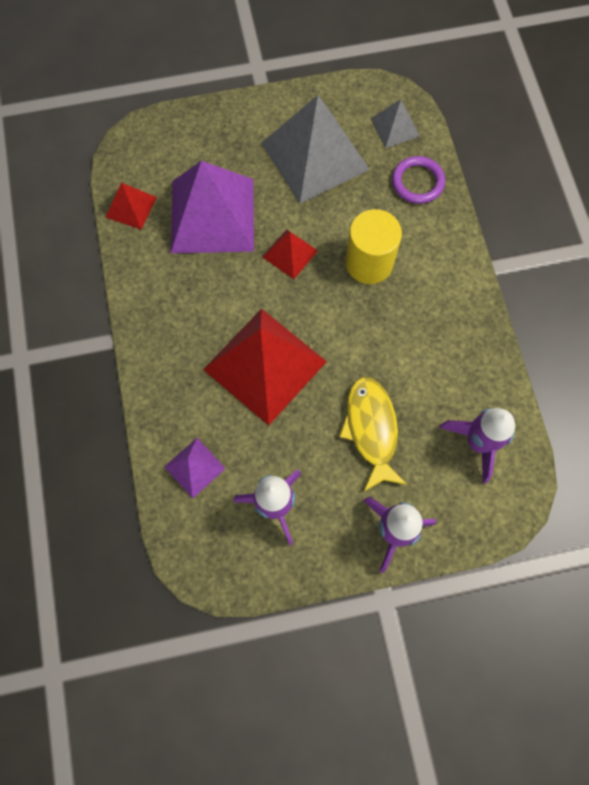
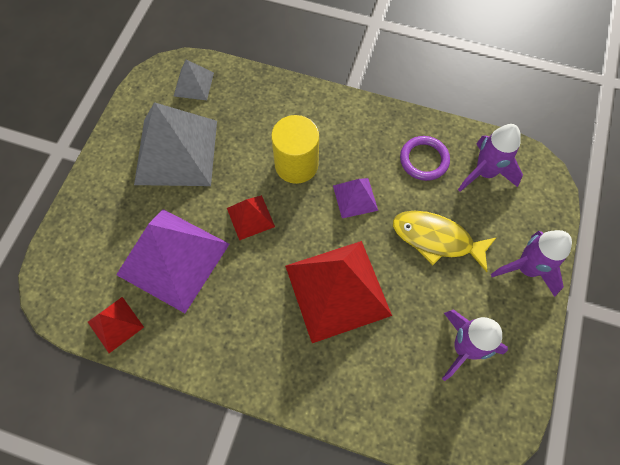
camera: 60 degrees left, 5 degrees down
(194, 467) = (398, 398): purple pyramid -> purple pyramid (355, 198)
(417, 182) = (251, 95): purple ring -> purple ring (424, 160)

